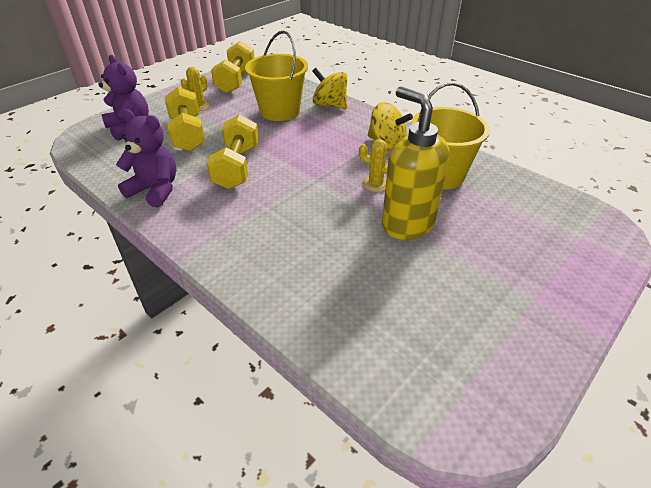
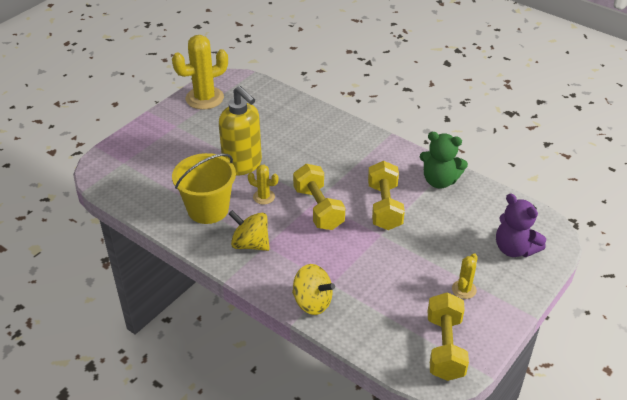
camera: 175 degrees right, 0 degrees up
(155, 190) = (439, 181): purple teddy bear -> green teddy bear
(187, 134) = (450, 244): yellow dumbbell -> yellow dumbbell (318, 208)
(279, 111) = (368, 287): yellow bucket -> none
(507, 365) = (204, 98): none -> yellow cactus

